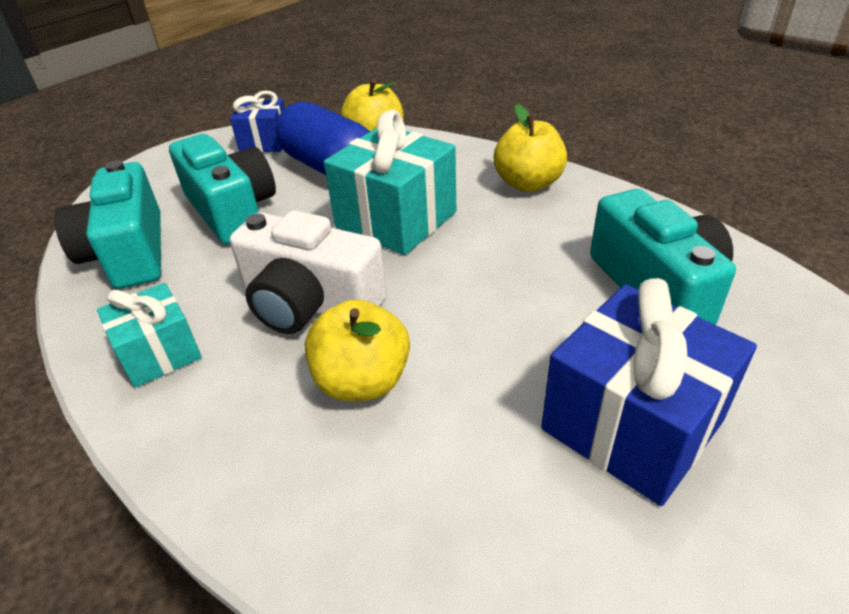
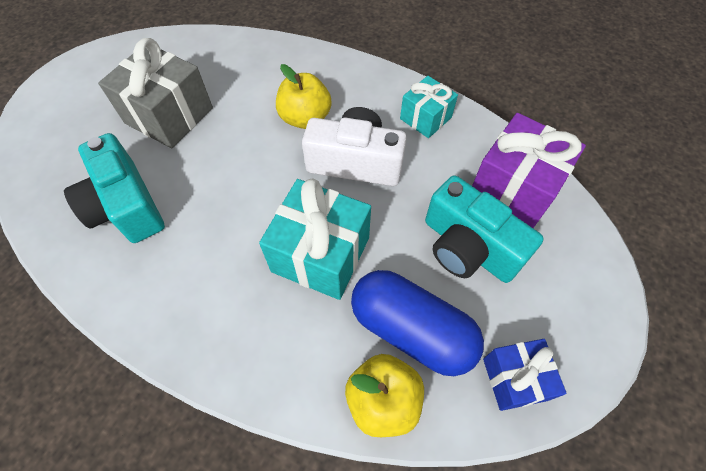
camera: 165 degrees right, 20 degrees up
(129, 252) = (514, 189): turquoise camera -> purple gift
(528, 183) = (204, 327): yellow apple -> none
(631, 425) = (169, 115): blue gift -> grey gift

